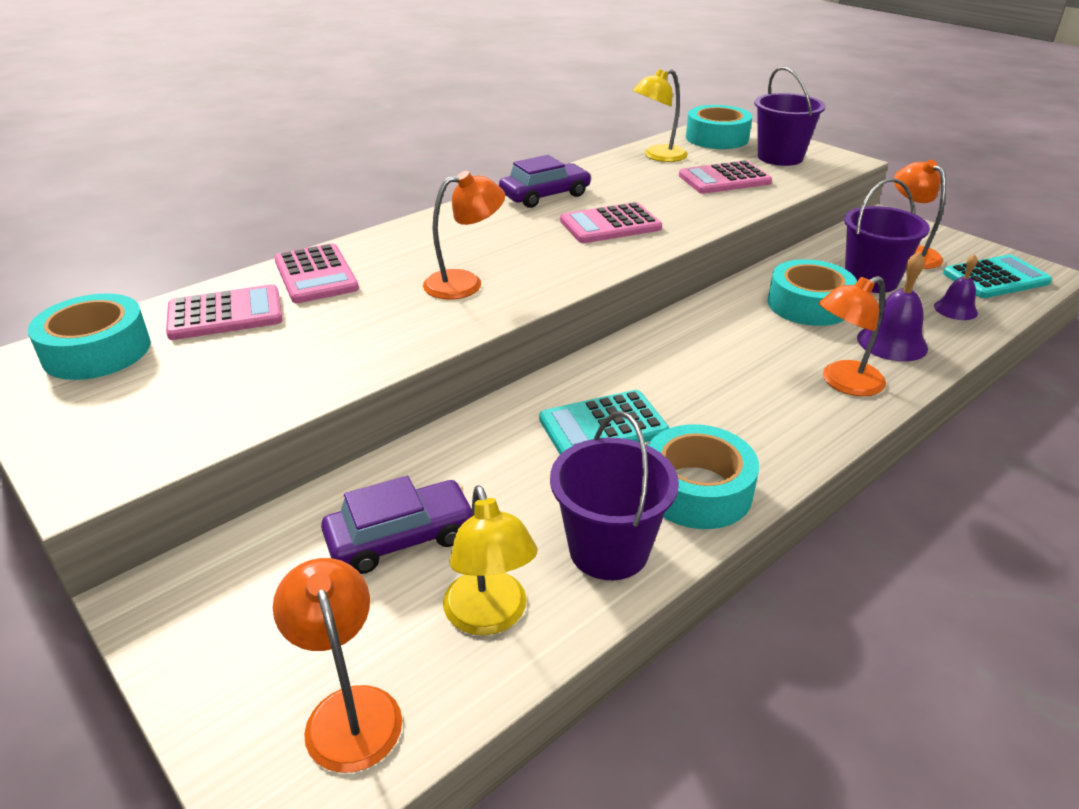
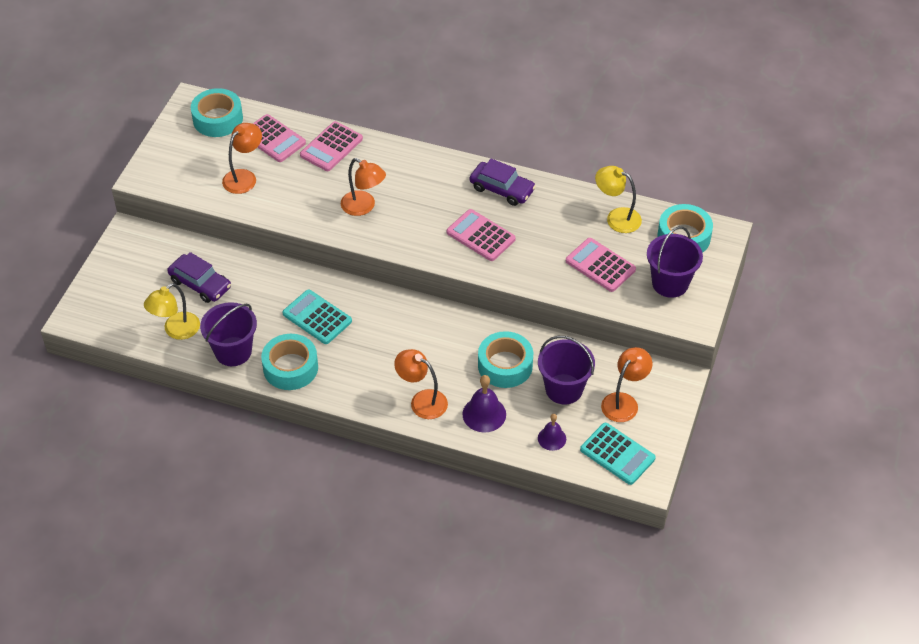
camera: 60 degrees right, 15 degrees up
(348, 710) = (115, 313): orange lamp -> orange lamp (244, 177)

